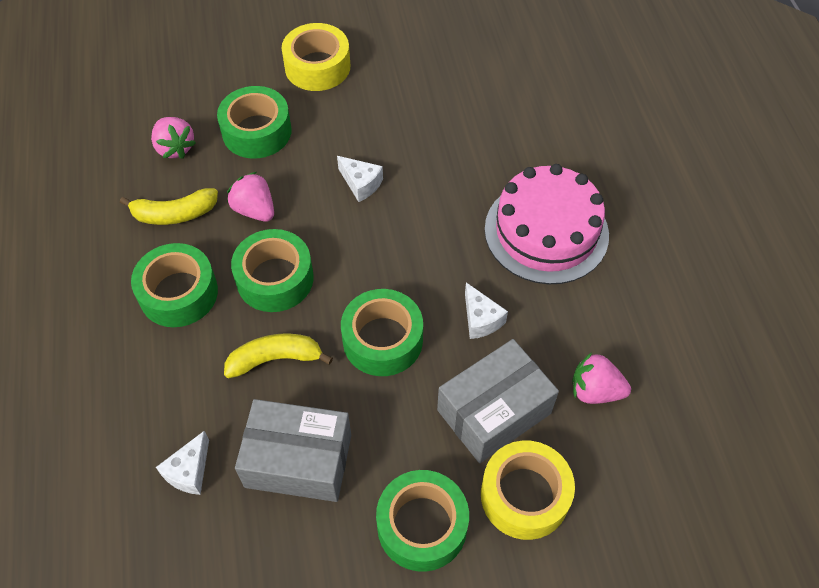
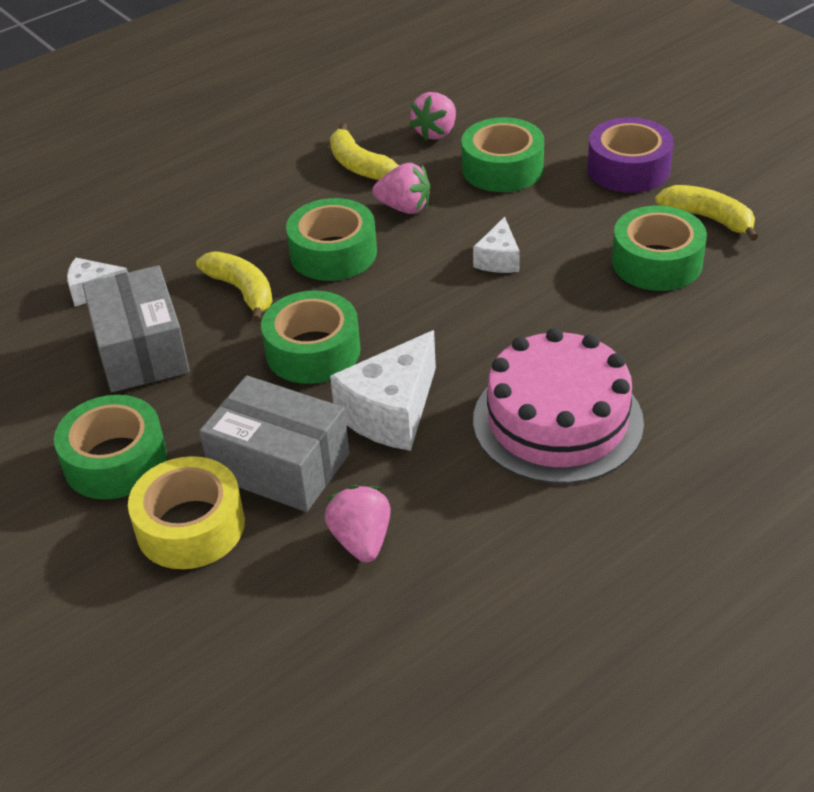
camera: 65 degrees right, 15 degrees down
(178, 293) = (273, 205): green tape -> green tape (657, 262)
(255, 210) = (404, 207): pink strawberry -> pink strawberry turned 90 degrees clockwise
(317, 66) = (628, 168): yellow tape -> purple tape
(404, 57) = (708, 218): none -> yellow banana
(480, 319) = (391, 412): white cheese -> white cheese, size x1.81

